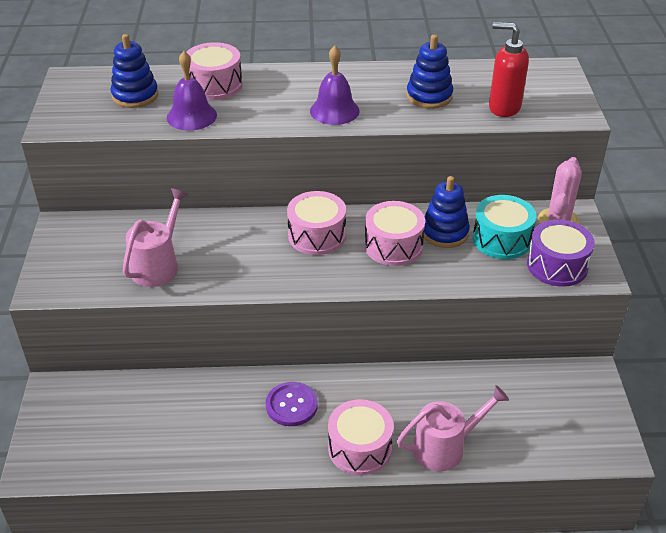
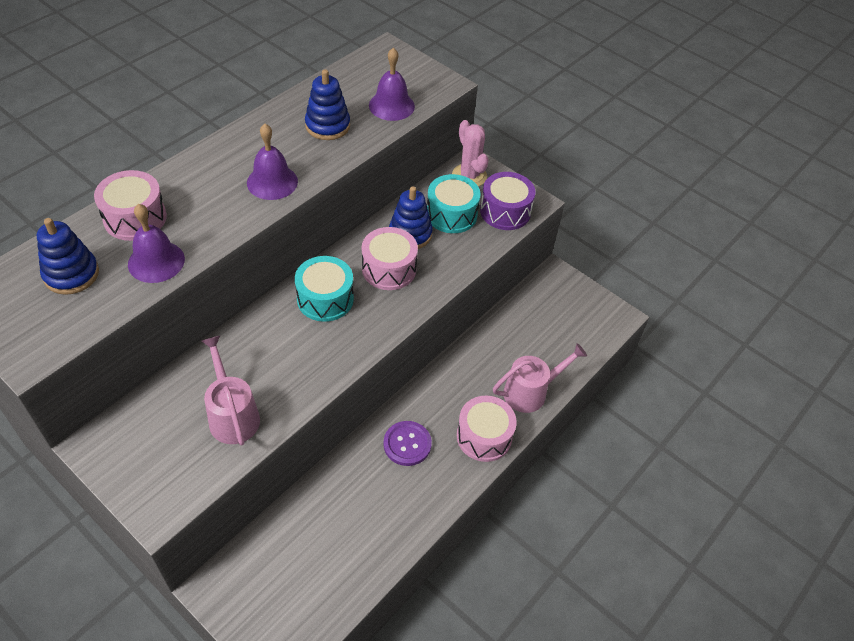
camera: 50 degrees left, 10 degrees up
(316, 235) = (325, 299): pink drum -> turquoise drum
(445, 447) = (530, 392): pink watering can -> pink watering can turned 45 degrees clockwise
(504, 108) = (391, 105): red soap dispenser -> purple bell

